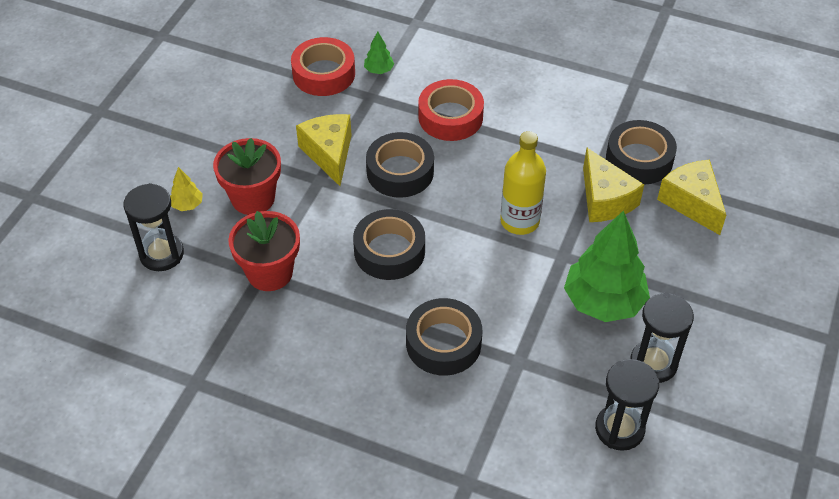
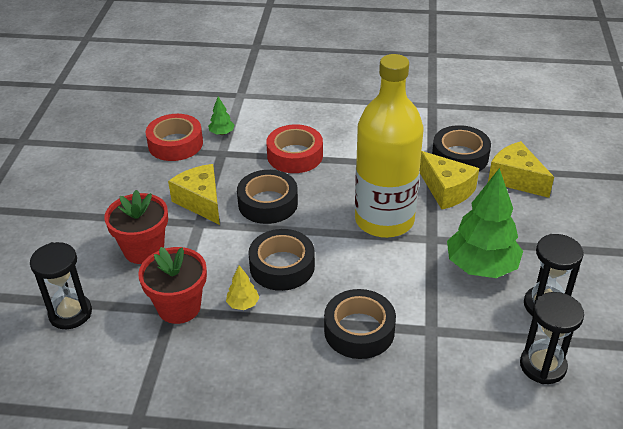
camera: 15 degrees left, 10 degrees down
(187, 205) = (83, 267): yellow tree -> yellow tree (243, 304)
(519, 221) = (384, 220): yellow bottle -> yellow bottle, size x1.71

